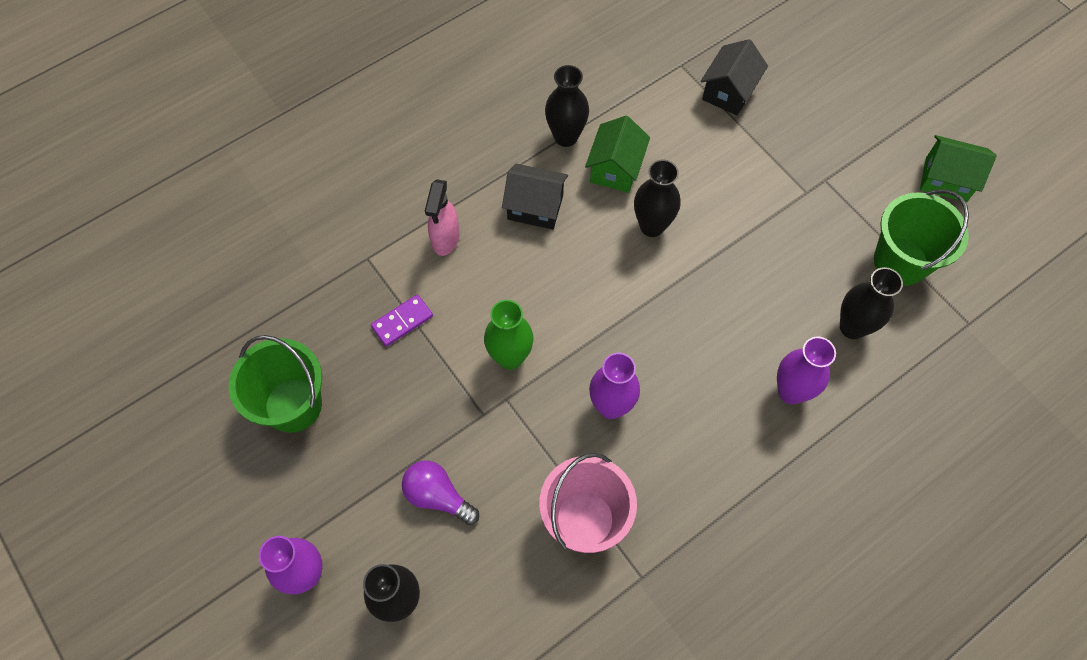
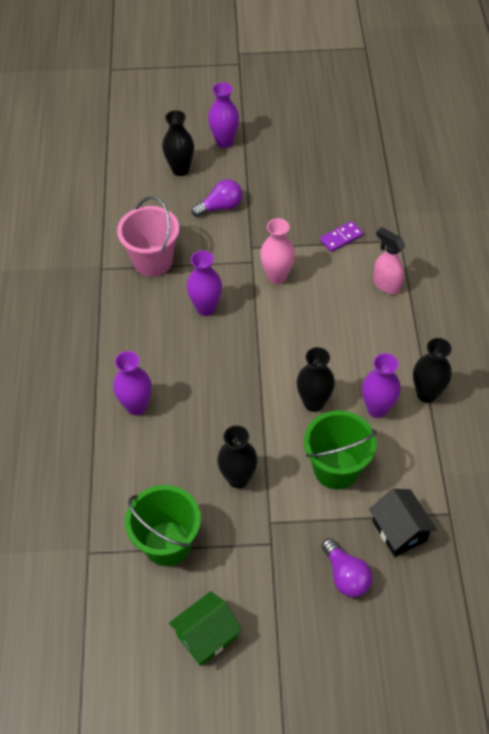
camera: 125 degrees right, 10 degrees down
(293, 405) = (324, 171): green bucket -> green bucket (336, 468)
(402, 322) = (341, 238): purple domino -> purple domino turned 60 degrees clockwise
(510, 357) = (277, 276): green vase -> pink vase
(535, 207) = (377, 344): black house -> none
(615, 169) = (377, 408): green house -> purple vase
(803, 110) = (345, 575): none -> purple light bulb
(852, 327) = (147, 473): black vase -> black vase (238, 478)

